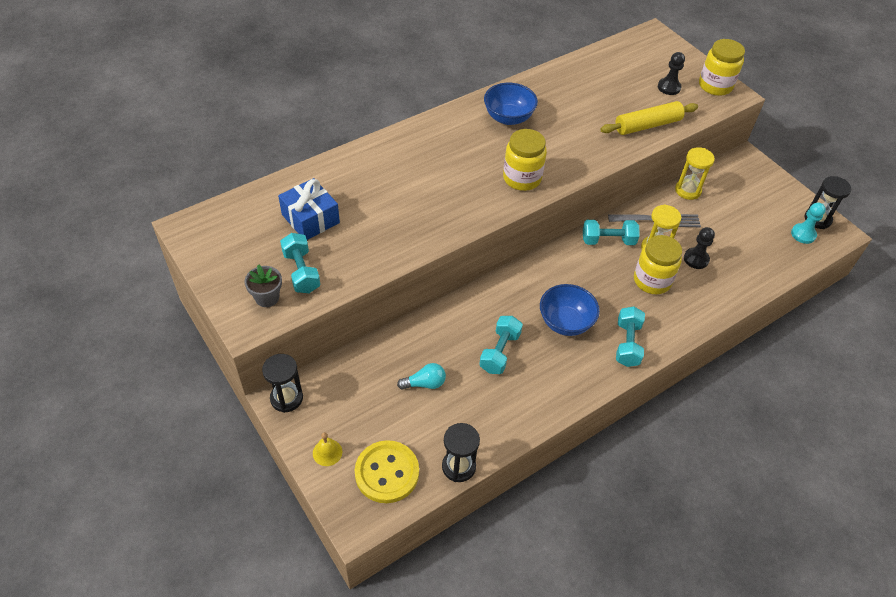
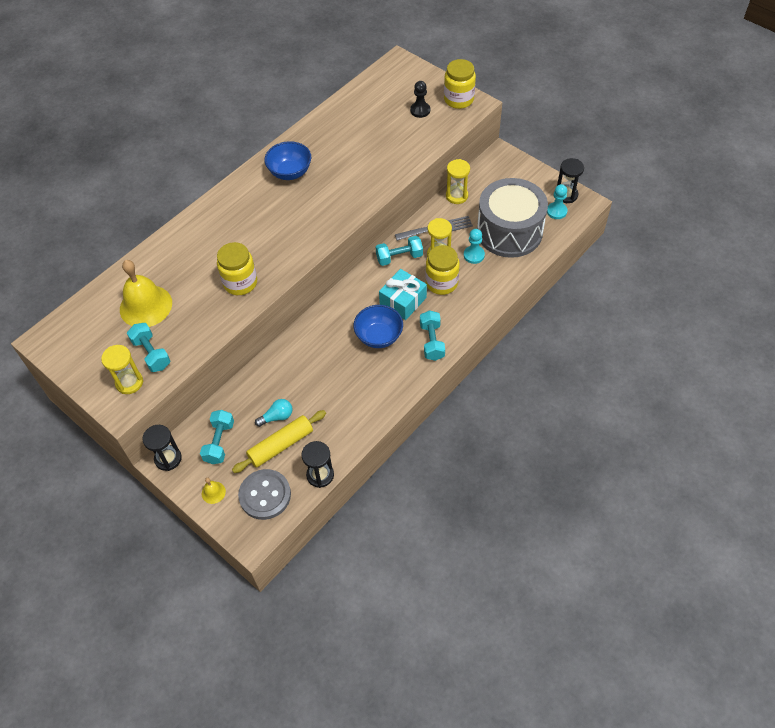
camera: 10 degrees left, 5 degrees up
(267, 297) = (129, 382): grey flower pot -> yellow hourglass
(310, 219) = (146, 306): blue gift -> yellow bell
(387, 473) = (265, 495): yellow button -> grey button
(500, 352) = (331, 375): turquoise dumbbell -> turquoise dumbbell (219, 442)
(522, 178) = (314, 225): yellow jar -> yellow jar (240, 283)
(602, 289) = (403, 301): none -> turquoise gift
(647, 125) = (408, 151): yellow rolling pin -> yellow rolling pin (281, 445)
(696, 259) = (474, 255): black pawn -> turquoise pawn
(743, 243) = (509, 232): none -> grey drum

